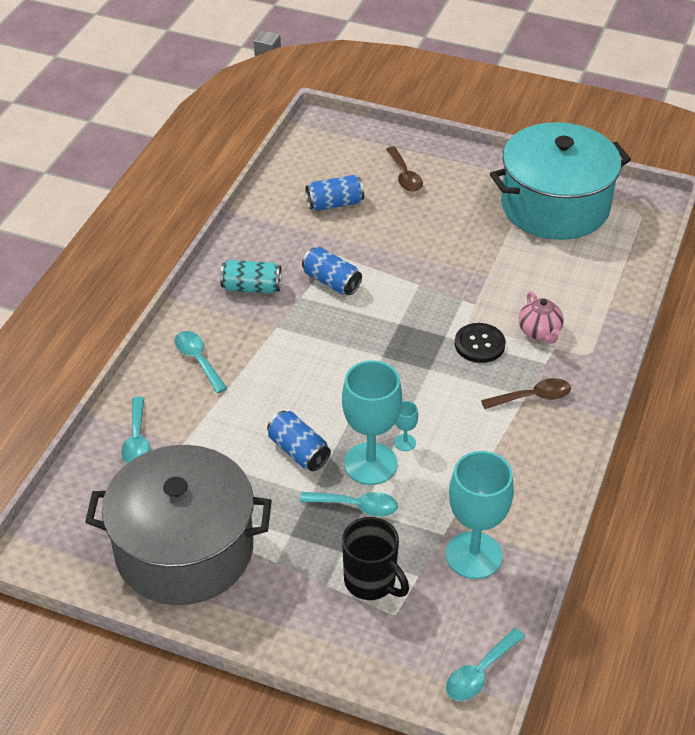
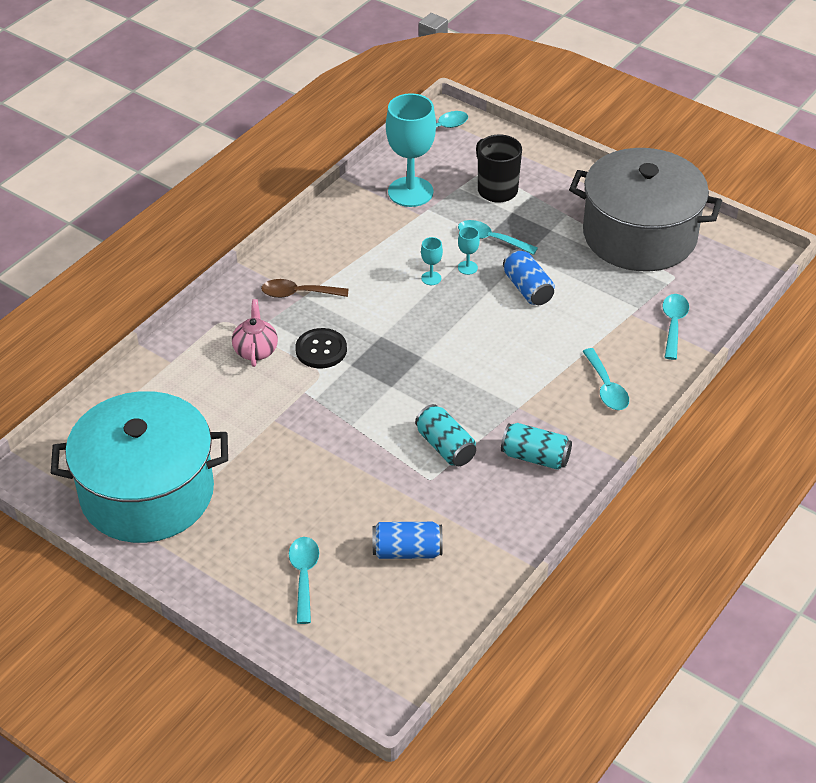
camera: 165 degrees left, 0 degrees up
(331, 282) = (445, 446): blue can -> turquoise can
(370, 464) = (467, 267): turquoise goblet -> turquoise goblet, size x0.42
(404, 176) = (304, 576): brown spoon -> turquoise spoon

